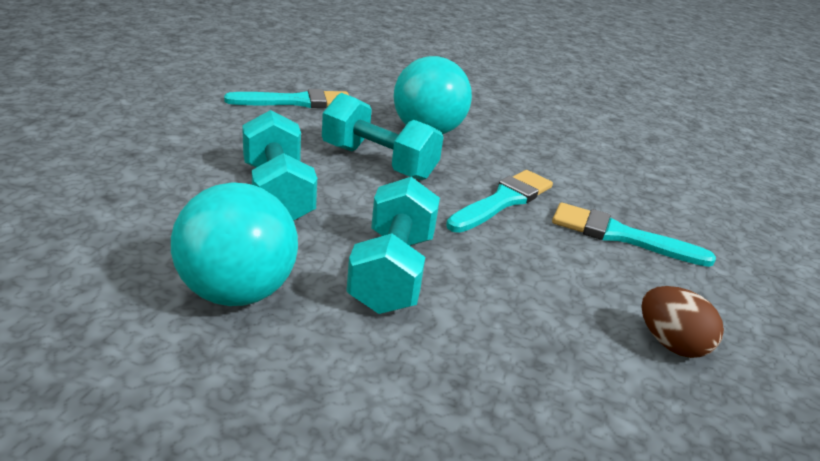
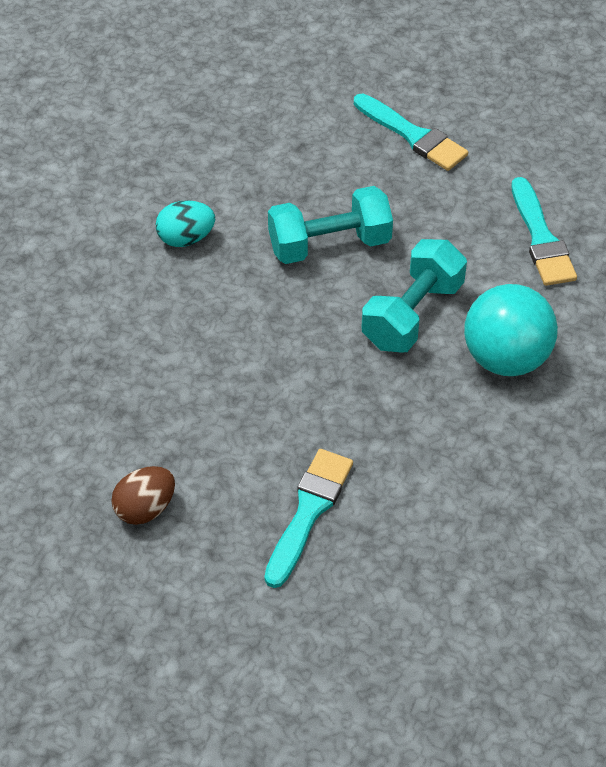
camera: 95 degrees right, 20 degrees up
(237, 292) = (186, 238): turquoise ball -> turquoise egg
(392, 272) = (221, 326): turquoise dumbbell -> none
(503, 201) = (357, 416): turquoise brush -> turquoise brush (413, 135)

